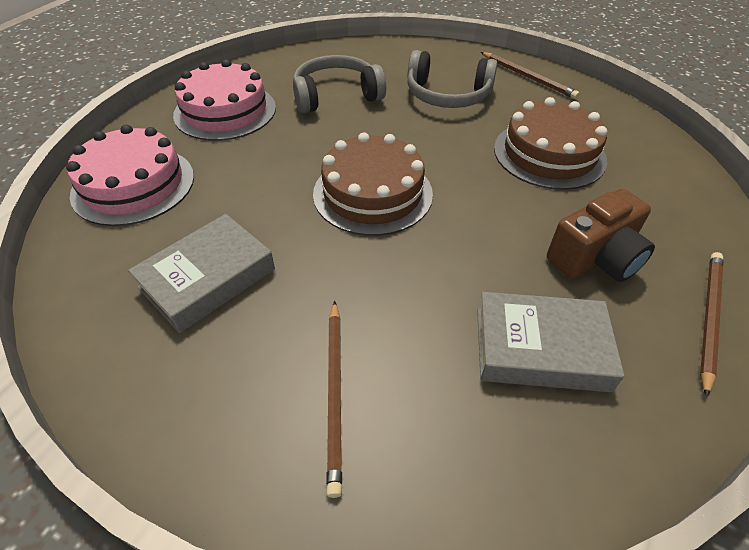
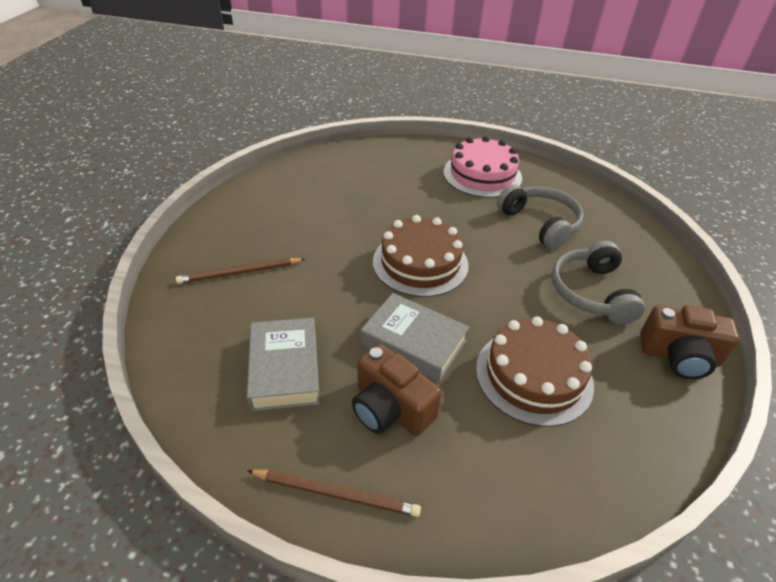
camera: 75 degrees right, 5 degrees down
(133, 185) = (385, 161): pink cake -> none
(207, 278) = (315, 208): grey book -> grey book (414, 342)
(528, 77) = (679, 356): brown pencil -> brown camera

